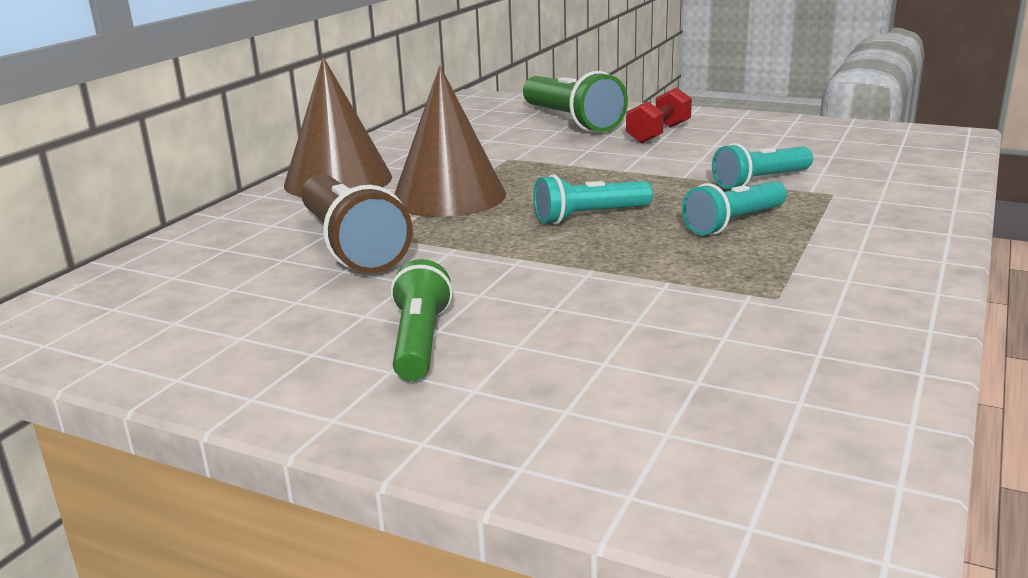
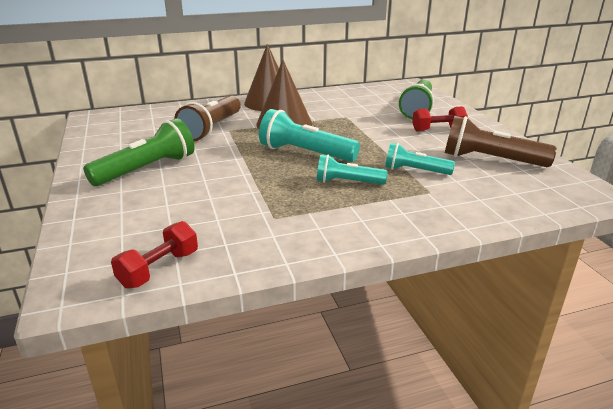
camera: 45 degrees right, 5 degrees up
(420, 342) = (147, 169): green flashlight -> green flashlight, size x1.59
(589, 216) = (305, 153): turquoise flashlight -> turquoise flashlight, size x1.59
(792, 142) = (490, 160): none -> brown flashlight
(844, 429) = (159, 269): none -> red dumbbell

